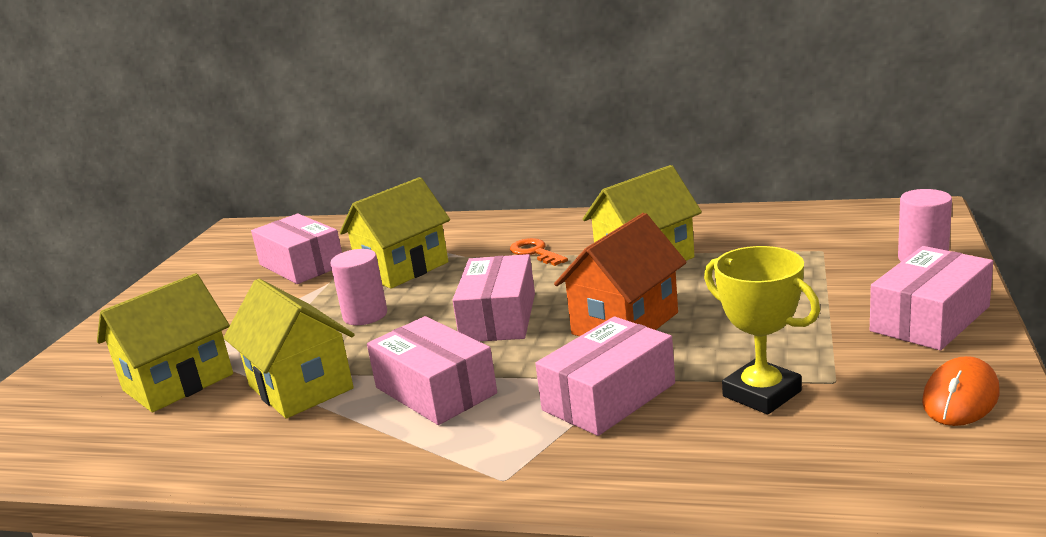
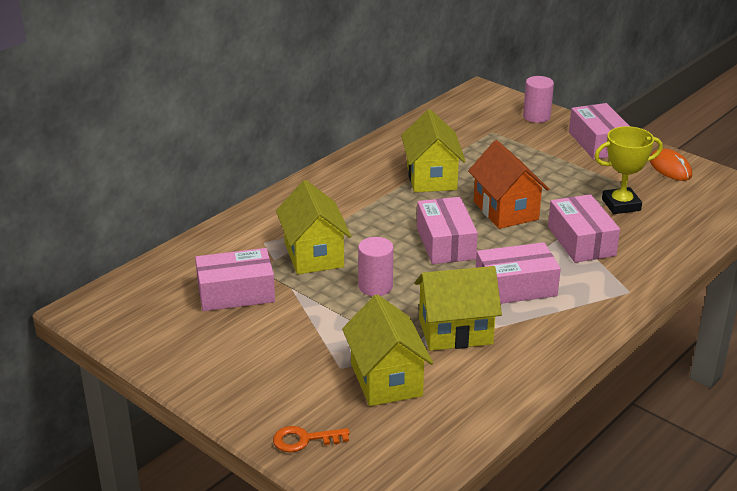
camera: 65 degrees left, 10 degrees up
(498, 317) = (445, 243): pink box -> pink box turned 45 degrees clockwise
(535, 252) = (362, 204): orange key -> orange key (304, 440)

